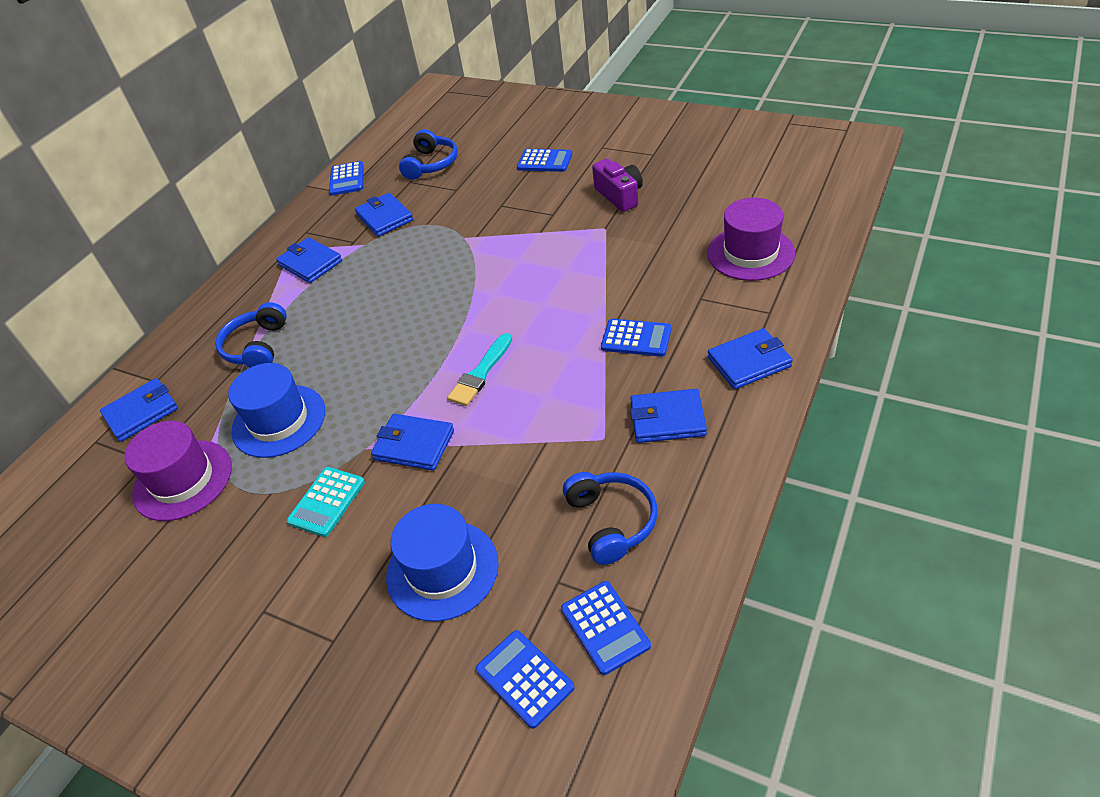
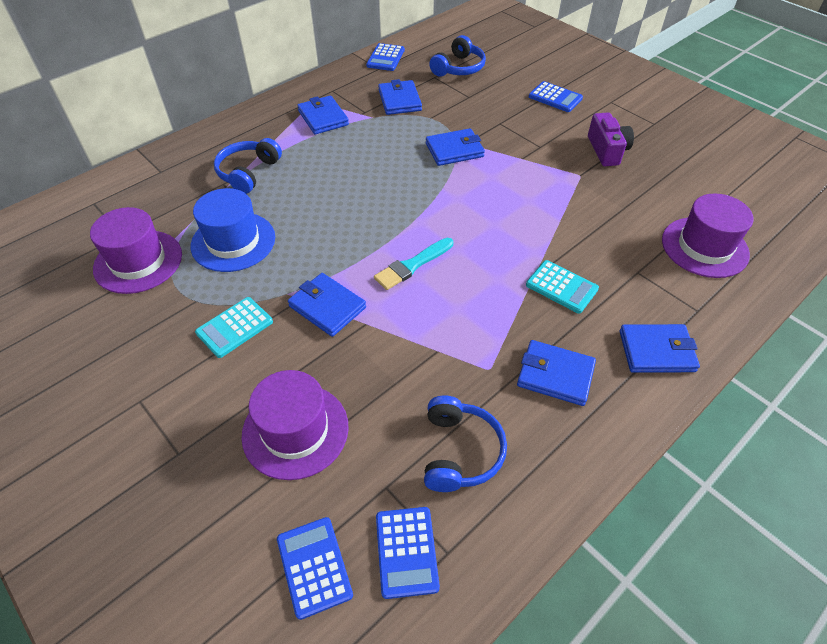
camera: 15 degrees right, 5 degrees up
(141, 412) = (137, 193): blue wallet -> blue wallet (454, 150)
(442, 570) = (295, 430): blue hat -> purple hat
(636, 338) = (561, 287): blue calculator -> turquoise calculator

